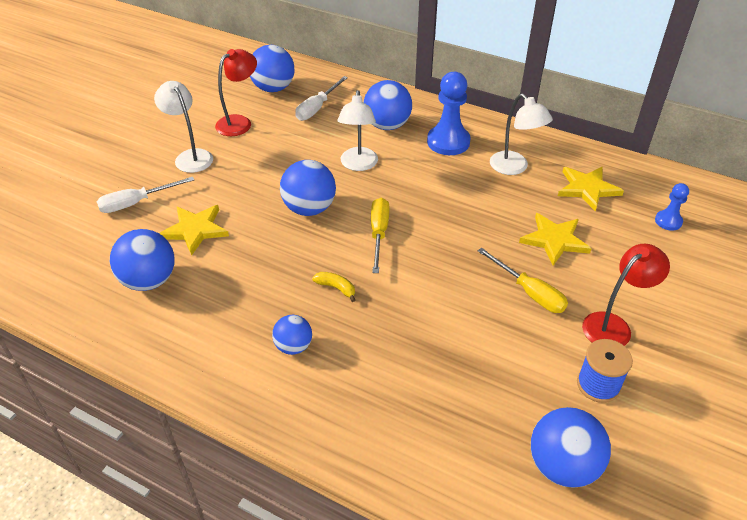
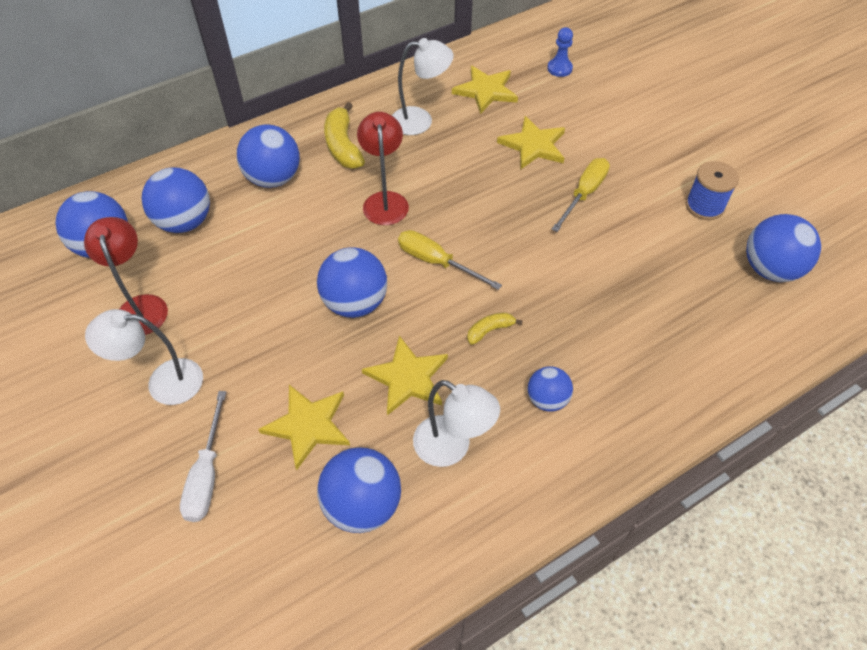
camera: 60 degrees left, 10 degrees up
(263, 261) = (407, 377): none -> yellow star
(317, 108) = (185, 222): white screwdriver -> blue ball
(358, 165) = (318, 231): white lamp -> white lamp (452, 448)
(448, 142) = (343, 146): blue pawn -> yellow banana
(529, 292) = (584, 194): yellow screwdriver -> yellow screwdriver turned 45 degrees counterclockwise
(613, 325) = (650, 163): red lamp -> red lamp (385, 200)

